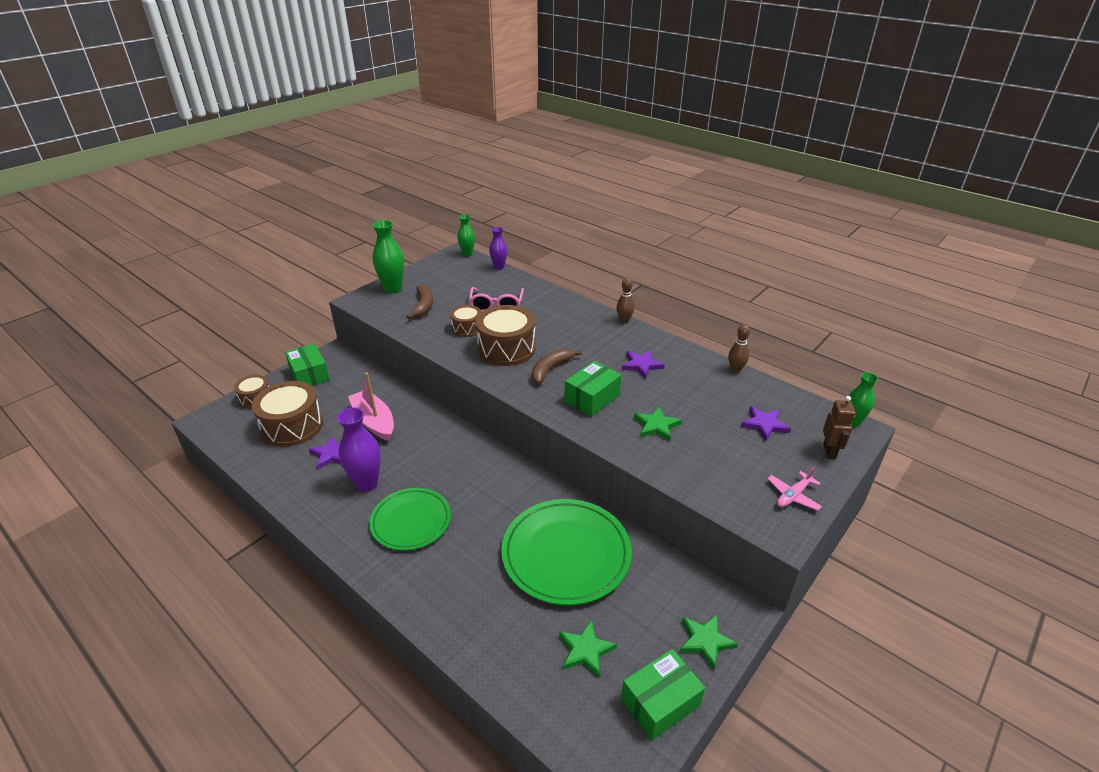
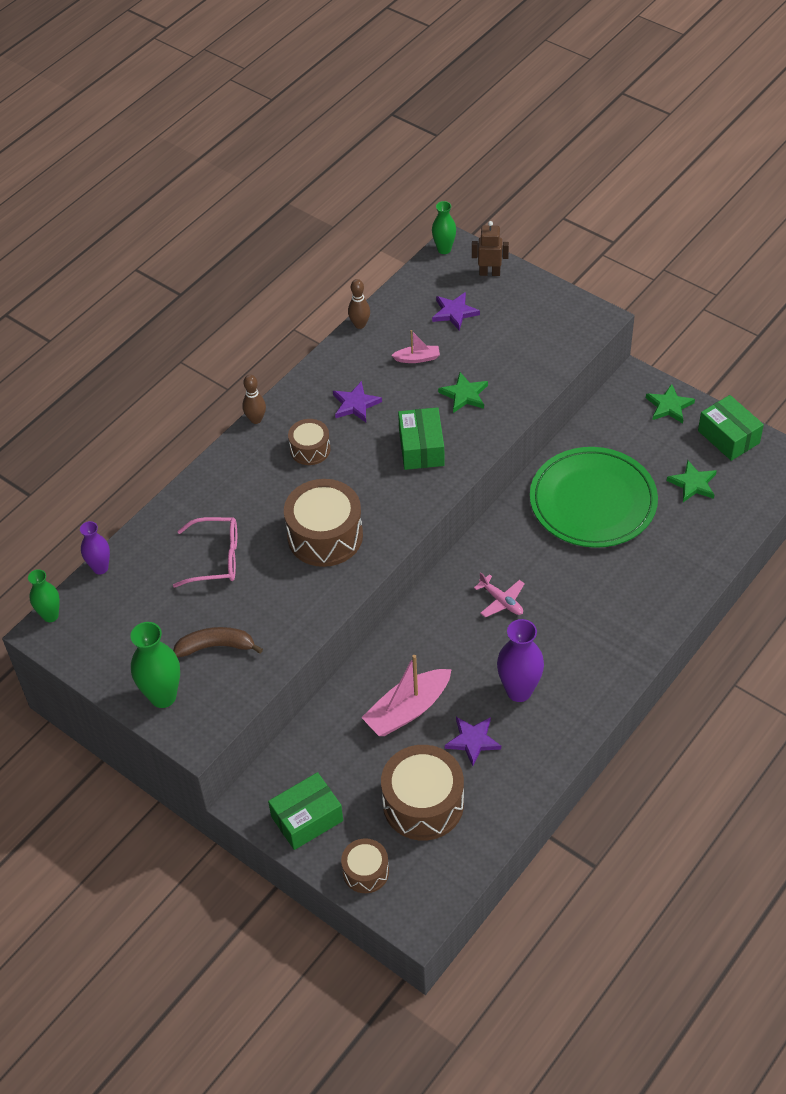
camera: 90 degrees left, 15 degrees up
(411, 521) = (569, 636): green plate -> none
(467, 328) = (276, 585): brown drum -> brown drum (310, 449)
(551, 369) = (368, 488): brown banana -> none
(592, 398) = (421, 448): green box -> green box turned 45 degrees clockwise
(699, 400) = (417, 358): none -> pink boat
(793, 496) = (552, 306): pink plane -> pink plane (501, 601)

